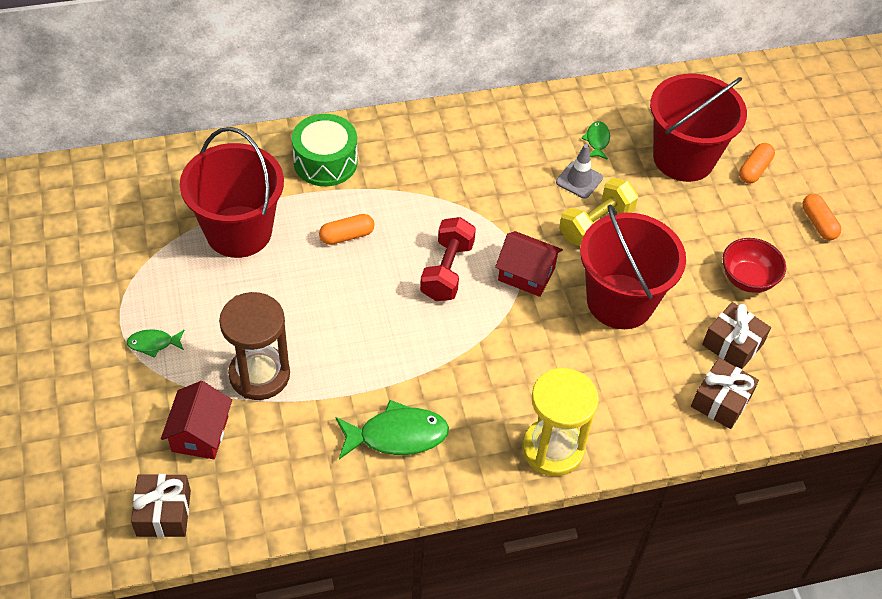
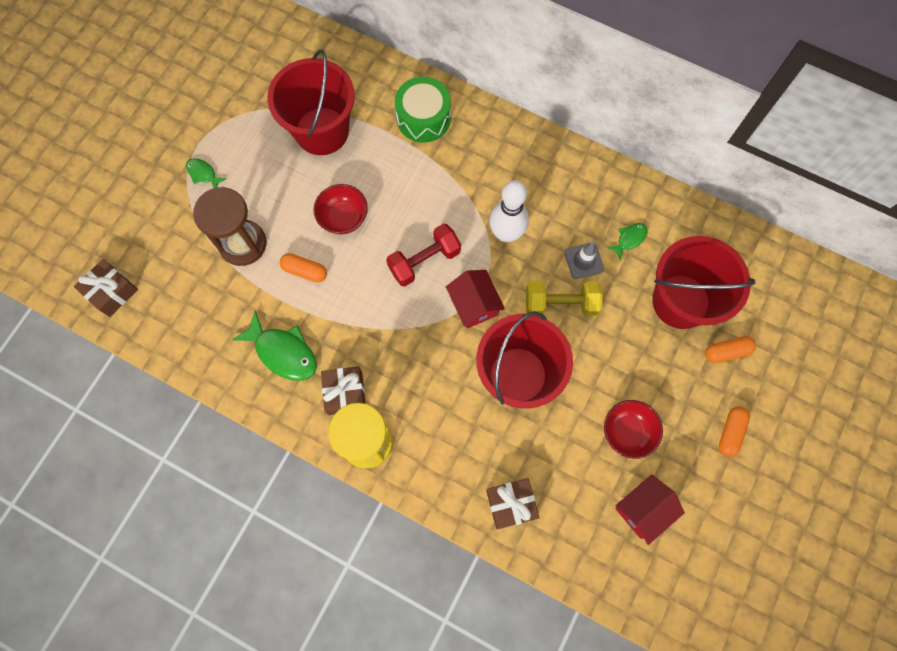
camera: 45 degrees right, 20 degrees up
(200, 434) = (175, 256): red house -> red house (643, 510)
(336, 287) = (343, 218): none -> red bowl
(347, 236) = (385, 185): orange capsule -> orange capsule (305, 271)
(494, 203) = (506, 234): none -> white bowling pin
(732, 344) = (563, 471): brown gift -> brown gift (345, 393)

